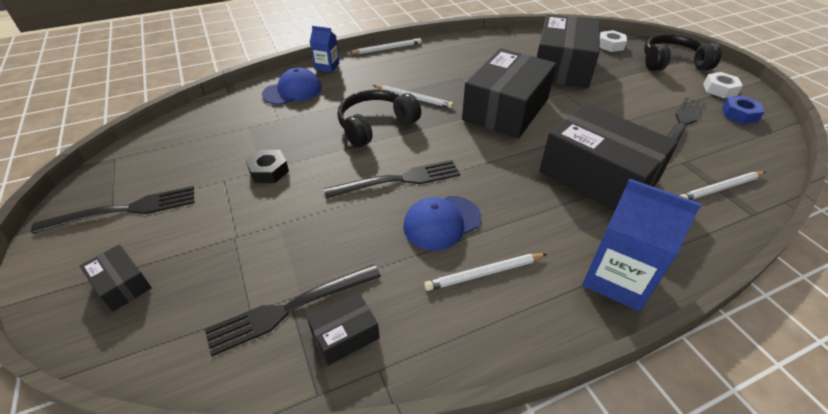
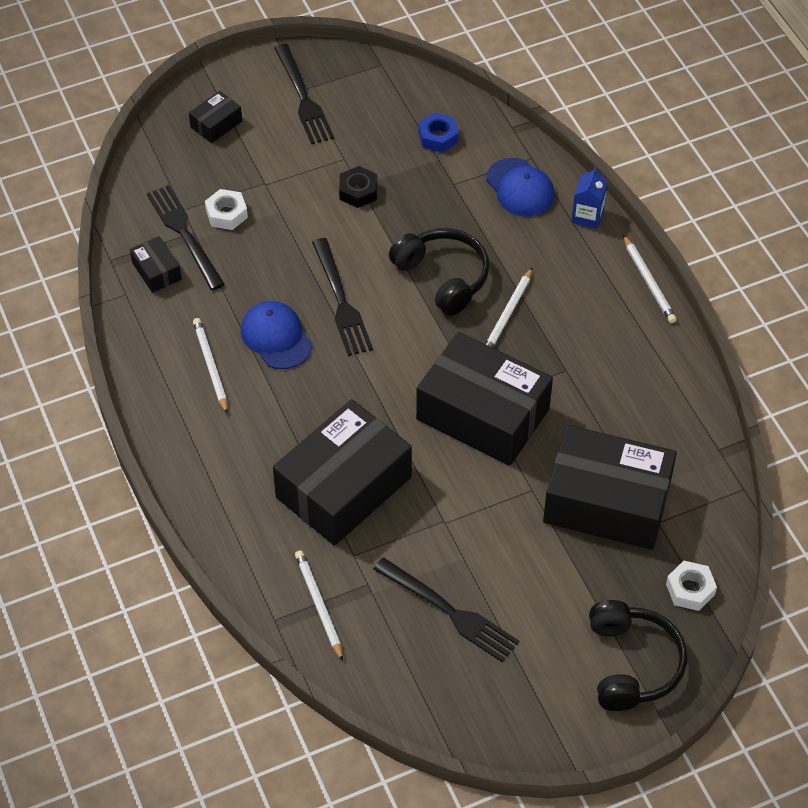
camera: 90 degrees right, 10 degrees up
(617, 278) = (197, 468): blue carton -> none
(719, 89) = (547, 701): white nut -> white nut (226, 214)
(739, 114) = (477, 697): blue nut -> blue nut (438, 137)

